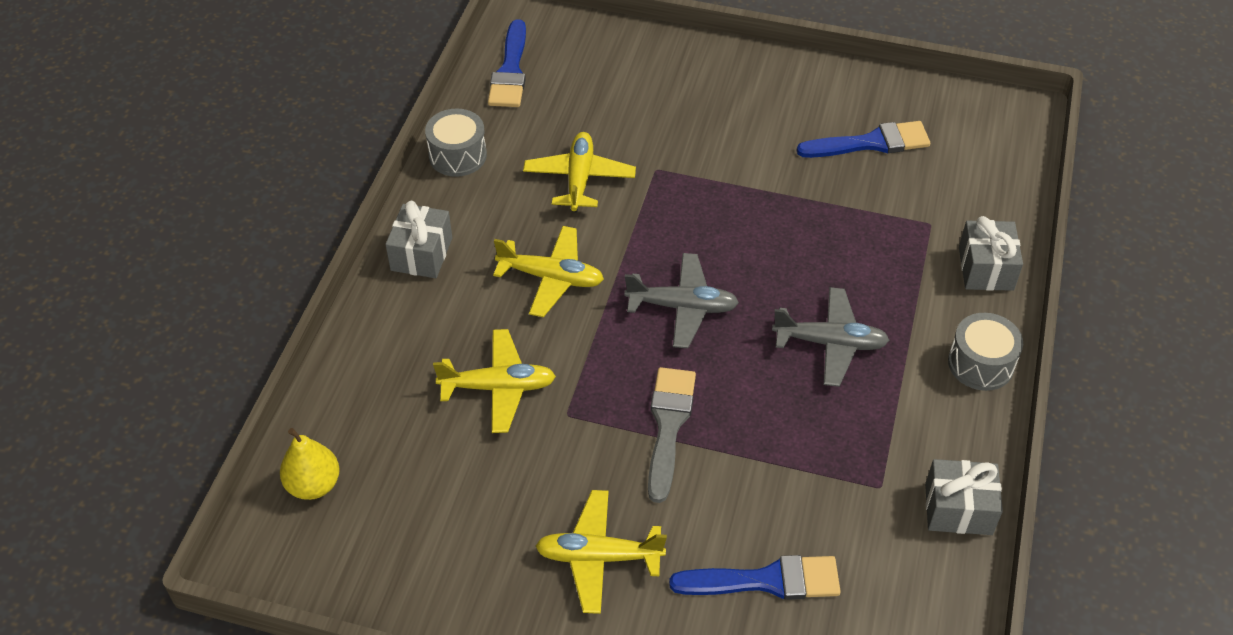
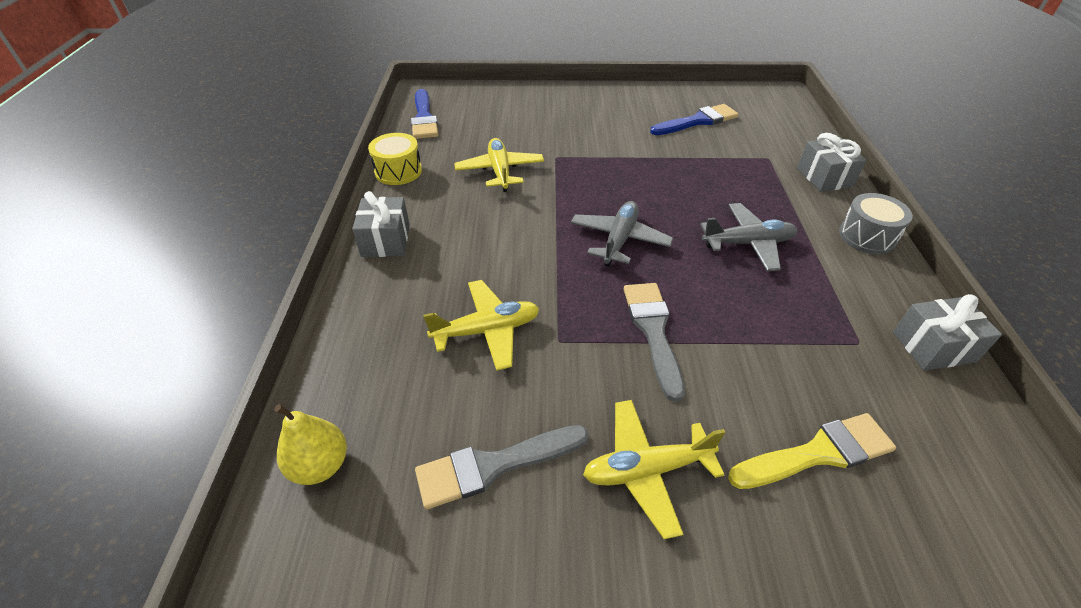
camera: 15 degrees left, 5 degrees down
(457, 155) = (398, 171): grey drum -> yellow drum
(464, 521) = (494, 466): none -> grey brush
(551, 278) = (503, 238): yellow plane -> none
(682, 307) = (619, 240): grey plane -> grey plane turned 60 degrees counterclockwise
(766, 580) = (817, 453): blue brush -> yellow brush

